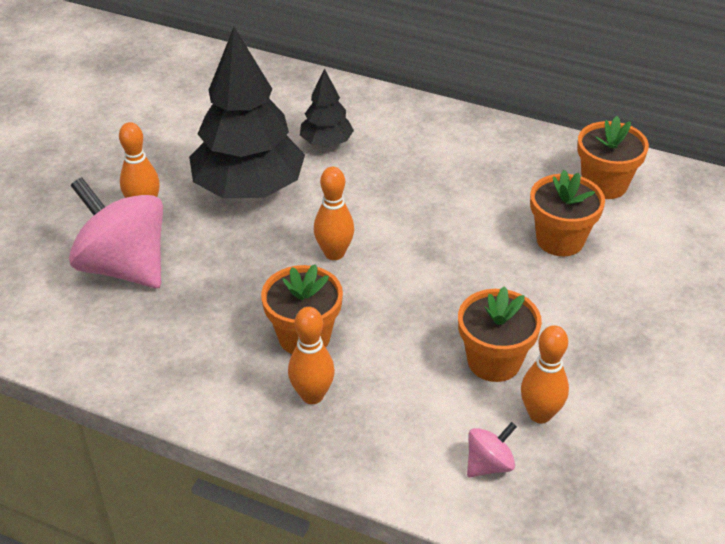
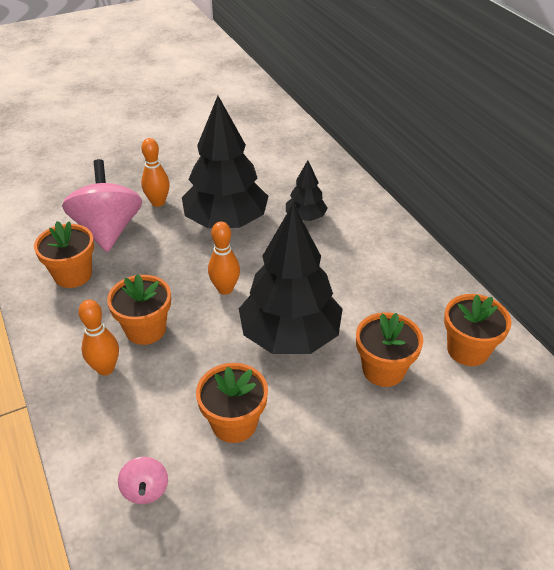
camera: 40 degrees right, 0 degrees up
(148, 333) = (73, 275): none -> orange flower pot
(449, 259) = (290, 336): none -> black tree
(489, 464) = (145, 490): pink spinning top -> pink spinning top turned 75 degrees clockwise
(540, 414) = (218, 481): orange bowling pin -> none

